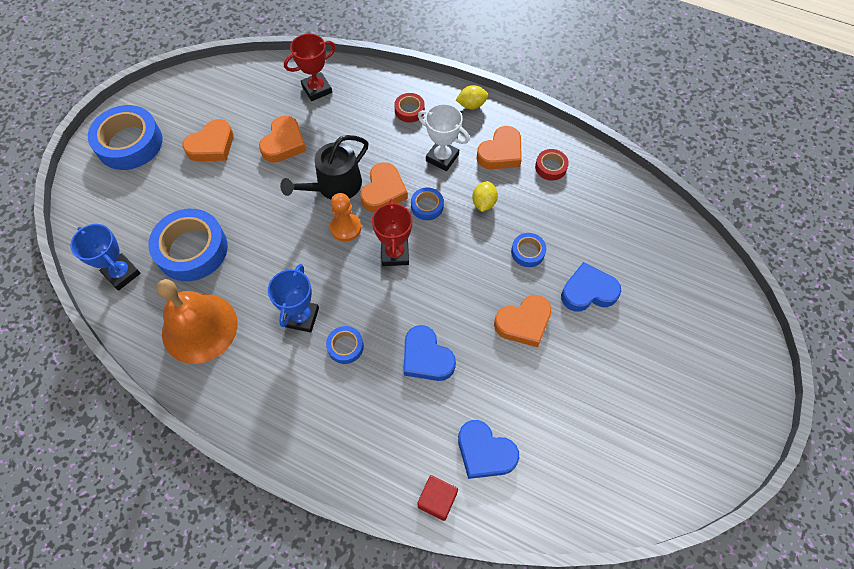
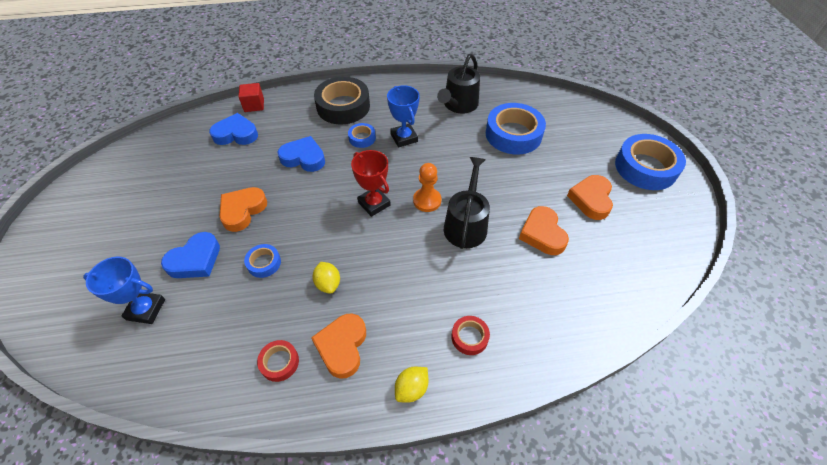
camera: 145 degrees right, 10 degrees down
(122, 273) = (535, 104): blue trophy -> blue trophy (146, 309)
(199, 328) = (459, 105): orange bell -> black watering can
(317, 89) = (576, 302): red trophy -> none
(328, 417) = (343, 106): none -> black tape
(383, 191) = (423, 243): orange heart -> none
(427, 206) = (376, 252): blue tape -> none
(442, 157) = (397, 305): white trophy -> none

